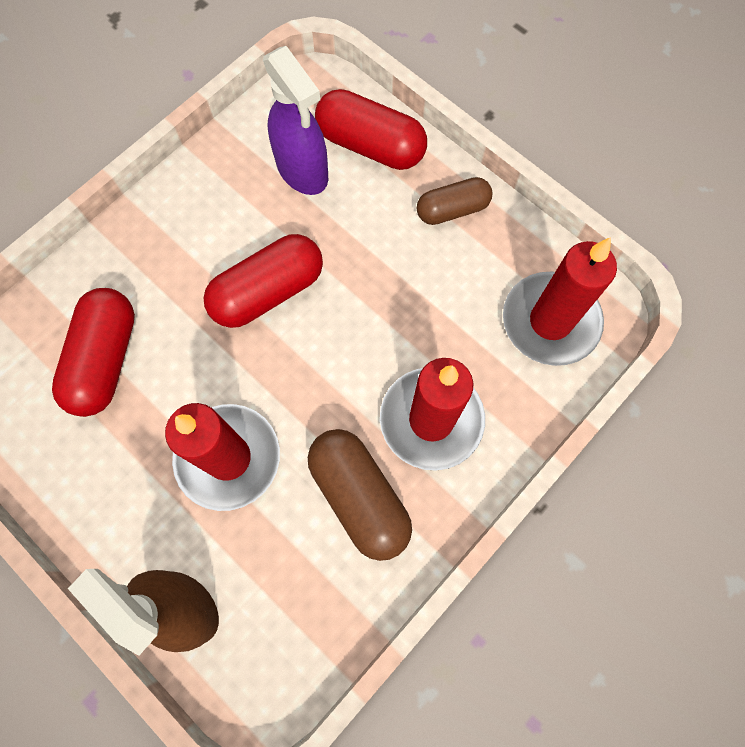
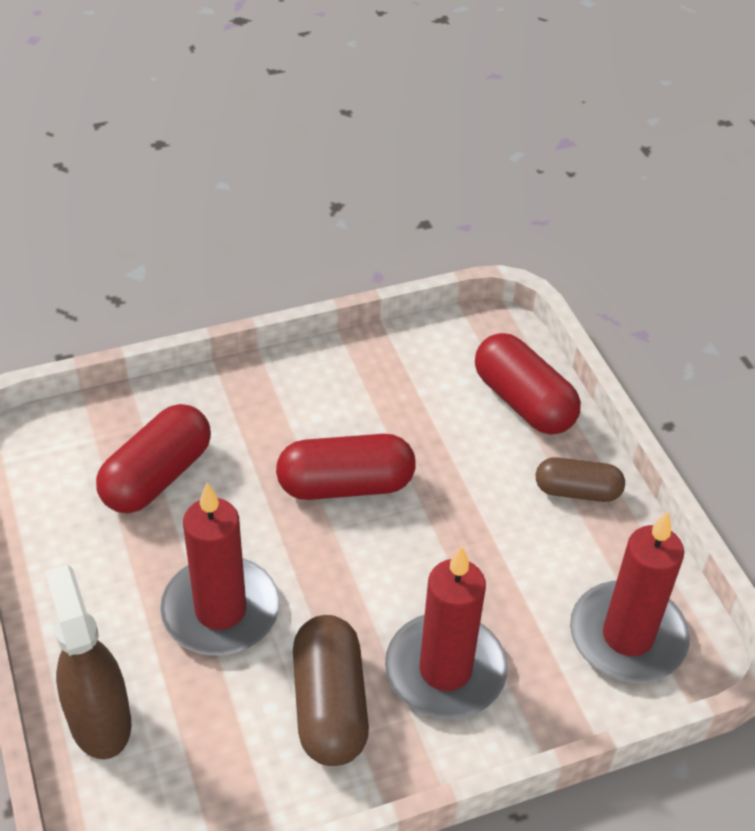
camera: 25 degrees right, 25 degrees down
(302, 171) = (441, 396): purple spray bottle -> none

